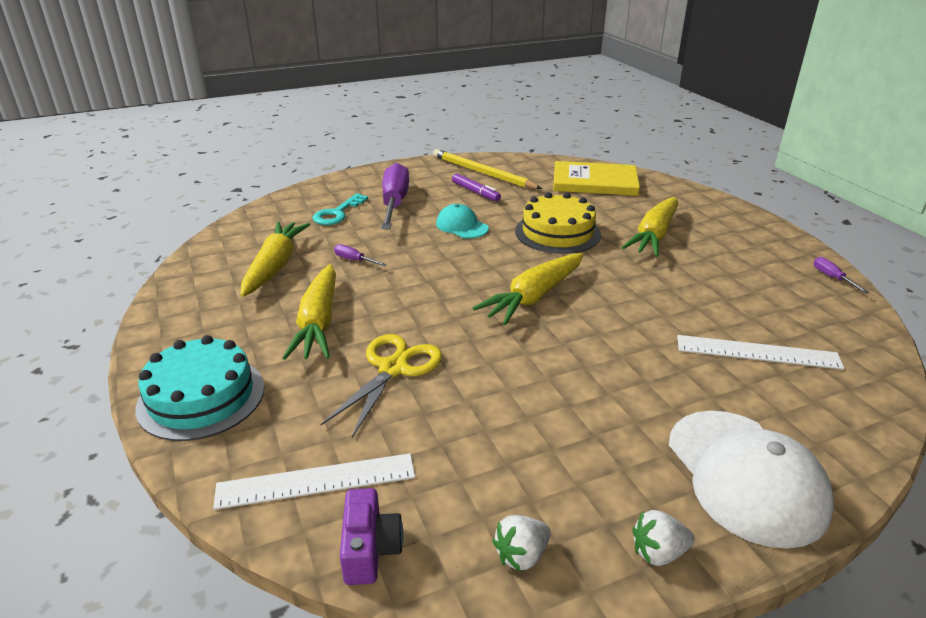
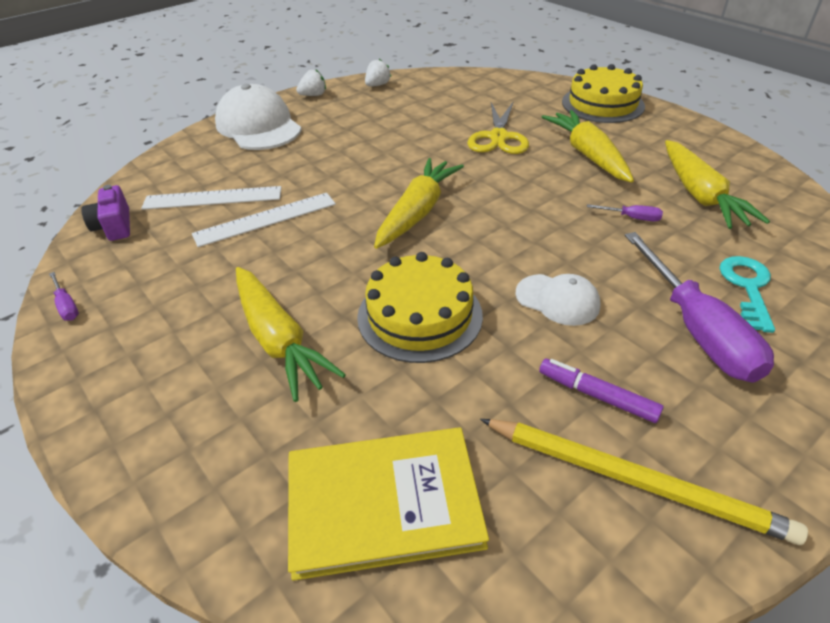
camera: 165 degrees right, 10 degrees up
(201, 397) = (602, 104): turquoise cake -> yellow cake
(316, 481) = (493, 88): white ruler -> white ruler (265, 219)
(370, 549) = (446, 76): purple camera -> purple camera (114, 226)
(462, 226) = (557, 300): turquoise cap -> white cap
(654, 236) = (279, 340): yellow carrot -> yellow carrot turned 135 degrees clockwise

